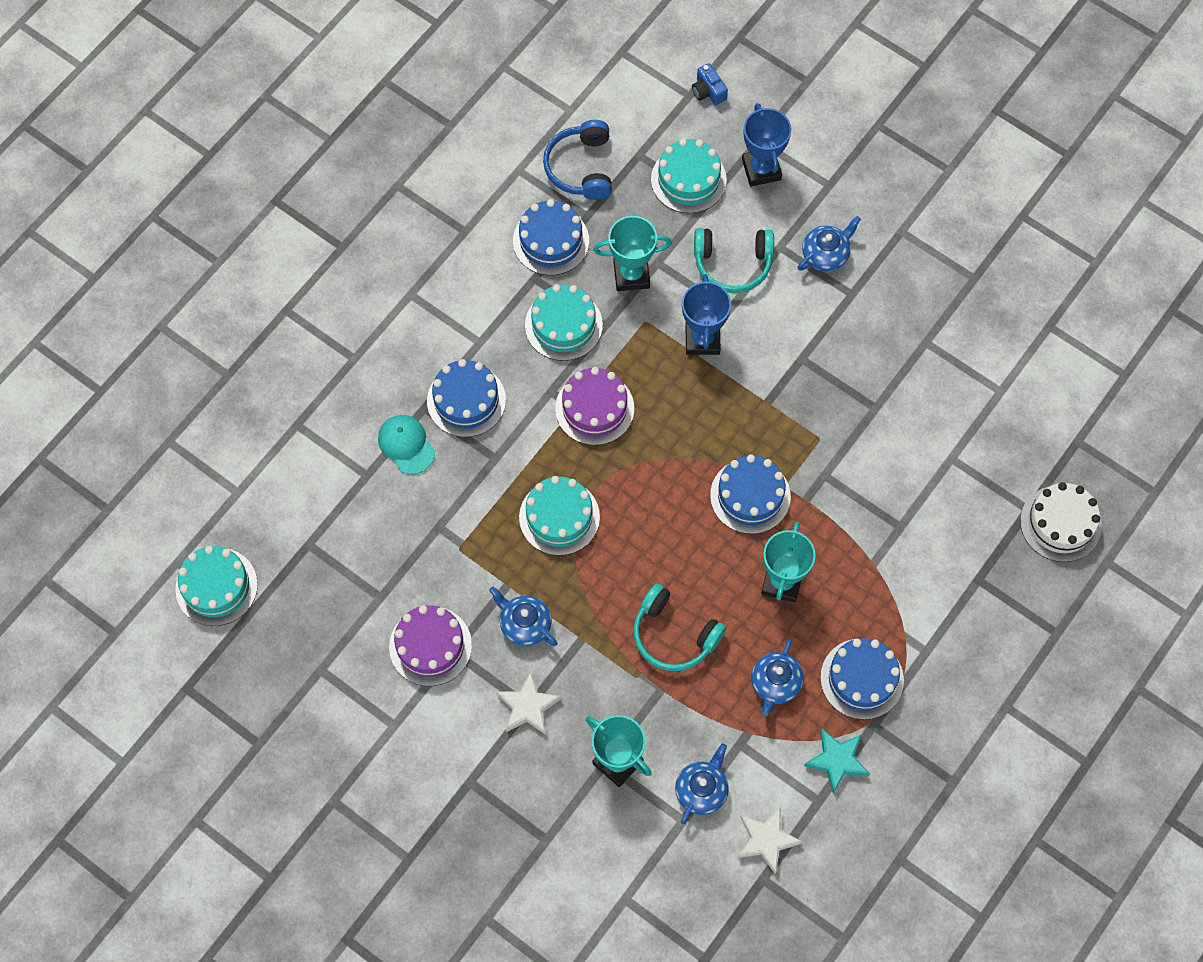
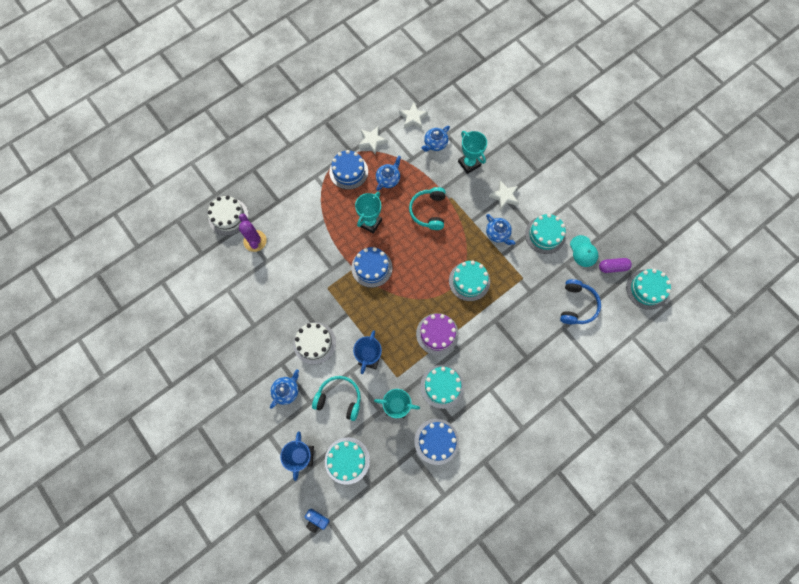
camera: 165 degrees left, 5 degrees up
(287, 613) = (612, 267): none -> purple capsule
(406, 445) = (540, 339): turquoise cap -> turquoise cap (583, 251)
(430, 646) = (545, 235): purple cake -> turquoise cake
(466, 400) = (504, 356): blue cake -> none
(581, 167) = (407, 486): blue headphones -> blue headphones (577, 305)
(674, 635) = (428, 211): turquoise headphones -> turquoise headphones turned 135 degrees counterclockwise
(708, 91) = (316, 520): blue camera -> blue camera turned 135 degrees clockwise
(807, 340) = (314, 343): none -> white cake
(826, 254) = (286, 390): blue teapot -> blue teapot turned 150 degrees clockwise
(837, 760) = (372, 141): turquoise star -> white star
(989, 490) = (255, 241): none -> purple cactus

